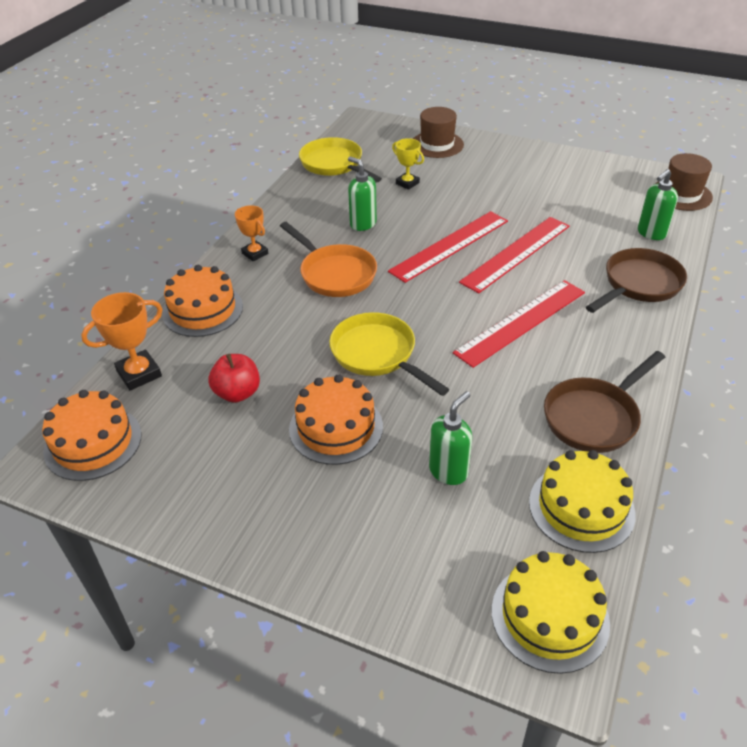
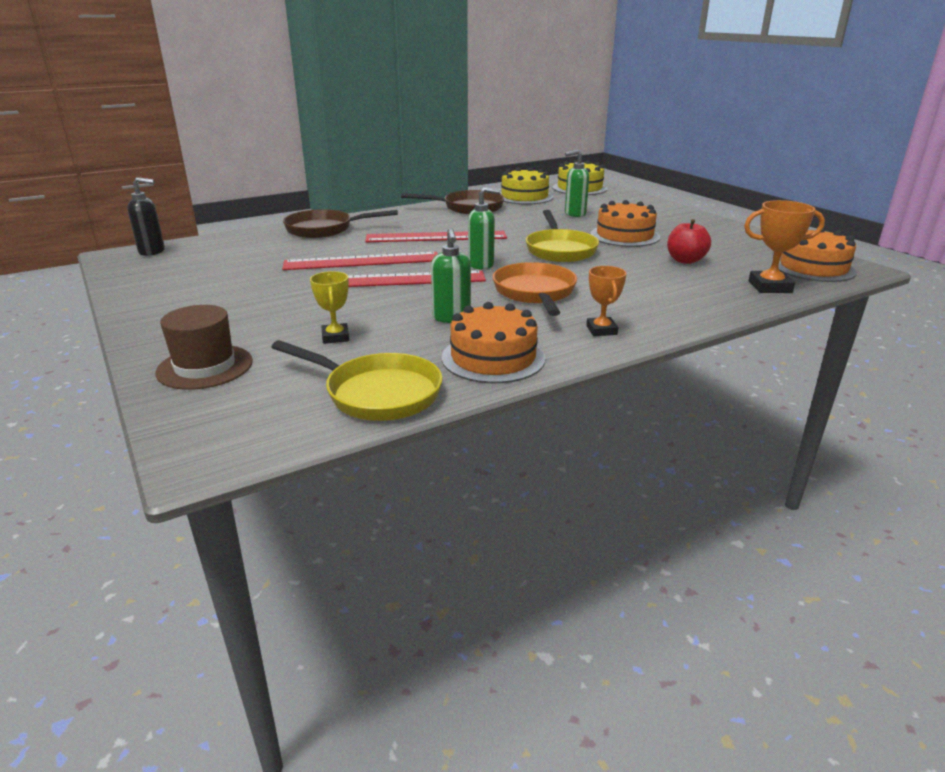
camera: 145 degrees left, 15 degrees down
(202, 310) = (691, 306): orange cake -> orange cake (493, 358)
(334, 164) = (377, 393): yellow pan -> yellow pan turned 60 degrees counterclockwise
(651, 233) = (244, 243): green soap dispenser -> green soap dispenser (481, 265)
(681, 194) = (152, 251): brown hat -> black soap dispenser

